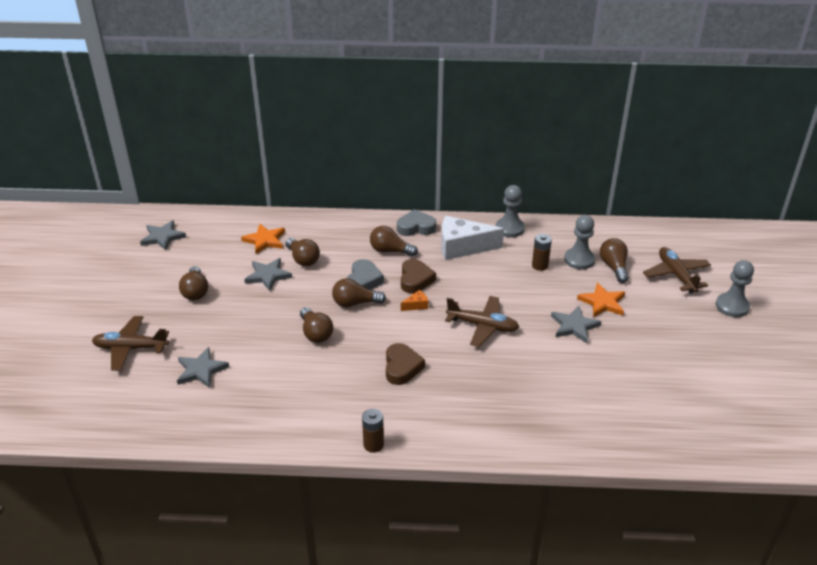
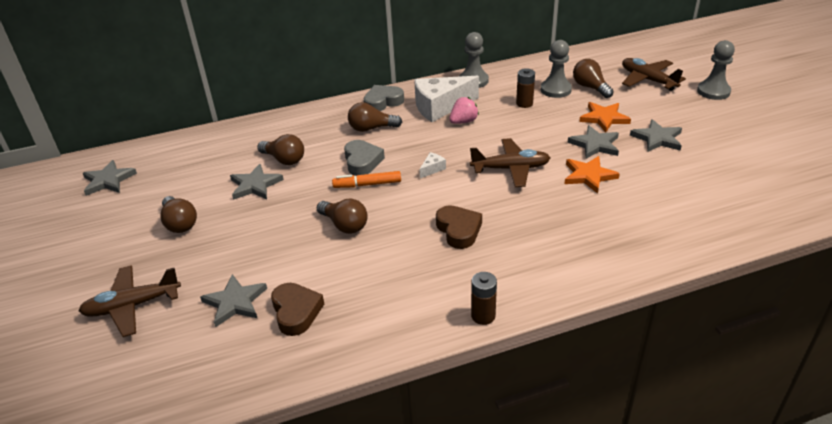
camera: 20 degrees left, 0 degrees up
(265, 240) = (231, 153): orange star -> orange star (588, 176)
(355, 303) = (367, 184): brown light bulb -> orange marker
(415, 280) = (415, 147): brown heart -> brown heart (296, 312)
(416, 305) = (432, 169): orange cheese -> white cheese
(473, 268) = (463, 121): none -> pink strawberry
(637, 338) = (657, 138): none -> grey star

